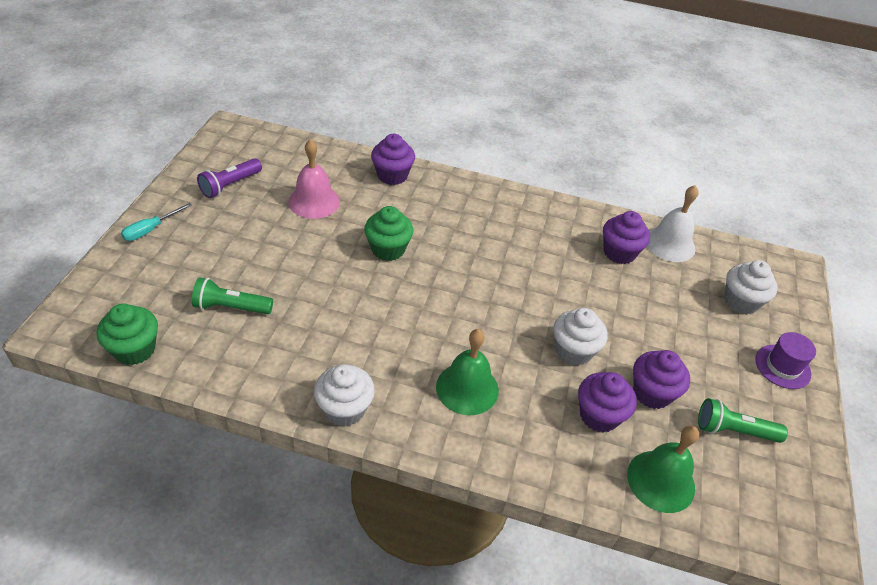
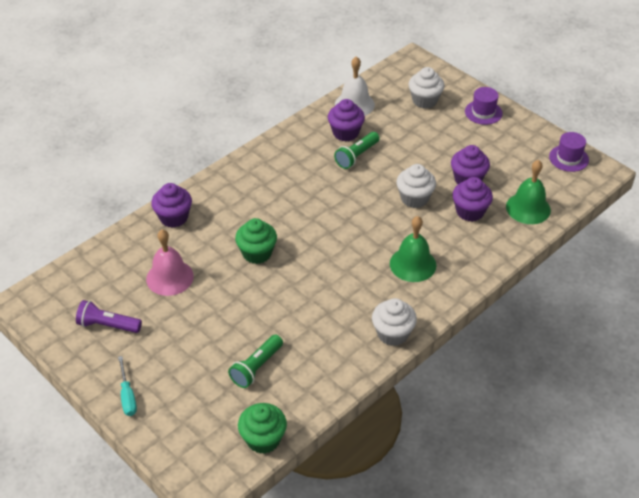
camera: 55 degrees left, 0 degrees up
(230, 185) = (107, 325): purple flashlight -> purple flashlight turned 120 degrees clockwise
(733, 431) = (513, 159): green flashlight -> green flashlight (357, 156)
(800, 498) = (568, 158): none -> purple hat

